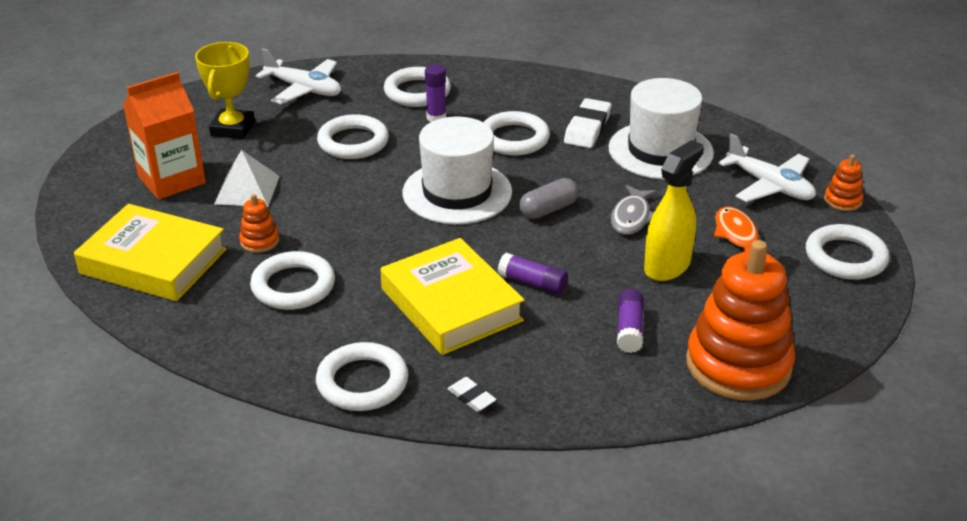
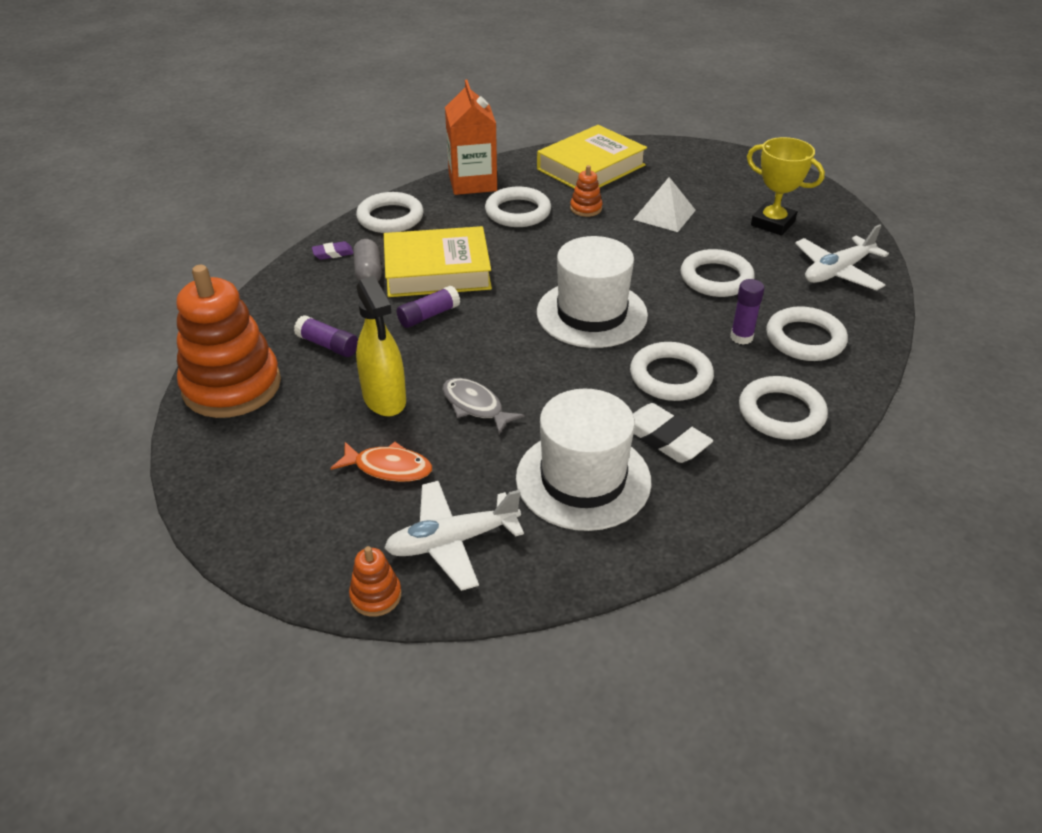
camera: 115 degrees right, 5 degrees up
(171, 180) = (700, 186): orange carton -> orange carton (472, 182)
(471, 397) = (333, 253): white eraser -> purple eraser
(548, 209) = (526, 358): grey capsule -> grey capsule (368, 272)
(845, 257) = (285, 535): white ring -> white ring (781, 413)

